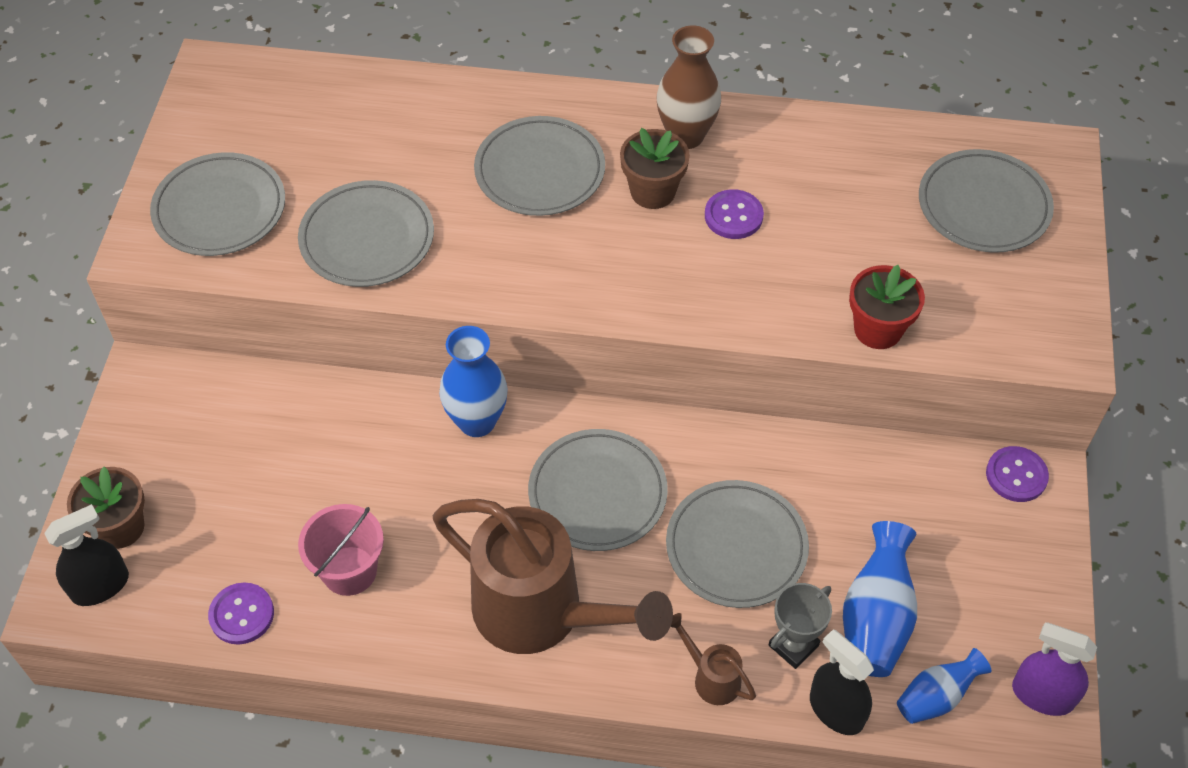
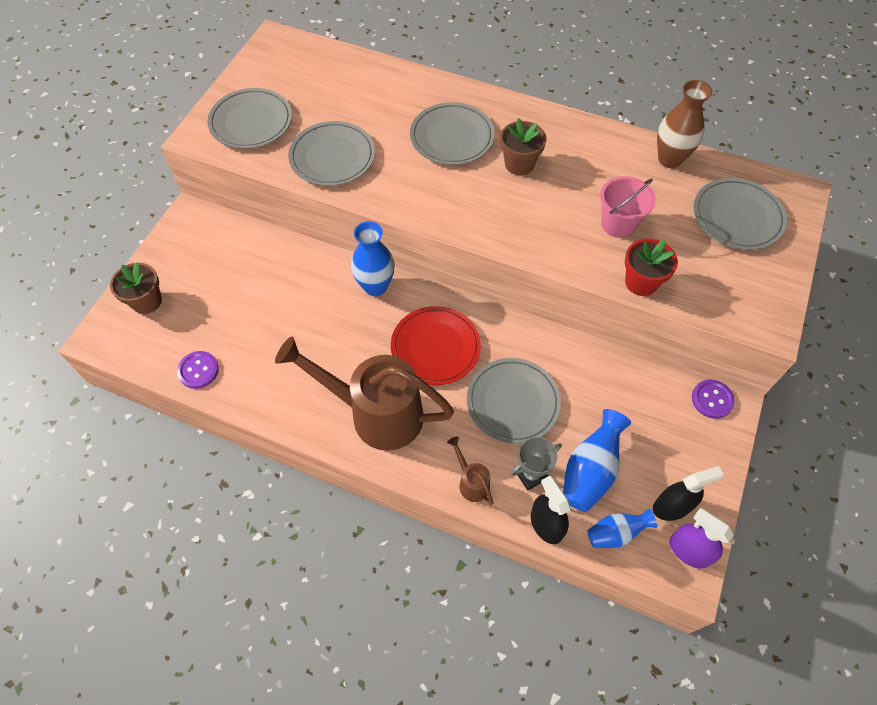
camera: 15 degrees right, 5 degrees up
(100, 586) = (124, 333): black spray bottle -> black spray bottle (671, 506)
(349, 571) = (270, 359): pink bucket -> pink bucket (618, 224)
(541, 613) = (377, 414): brown watering can -> brown watering can turned 150 degrees clockwise
(597, 493) = (435, 347): grey plate -> red plate
(686, 136) = (551, 134): brown vase -> brown vase (669, 159)
(733, 216) = (567, 190): purple button -> none

